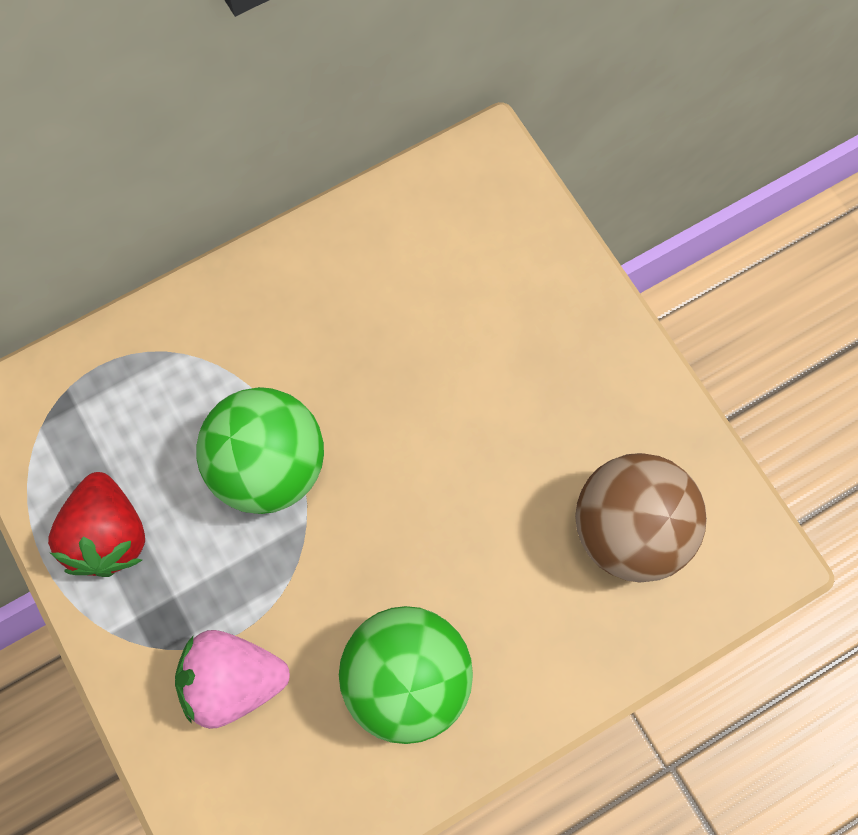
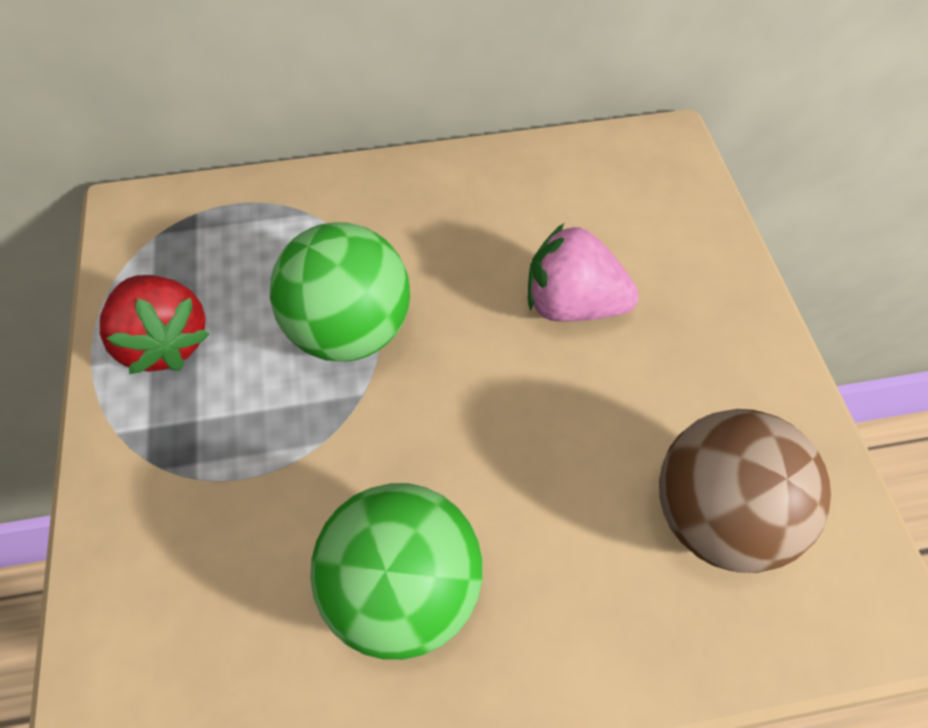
camera: 20 degrees right, 15 degrees down
(109, 535) = (164, 343): red strawberry -> red strawberry turned 45 degrees counterclockwise
(233, 680) = (213, 524): pink strawberry -> pink strawberry (572, 305)

